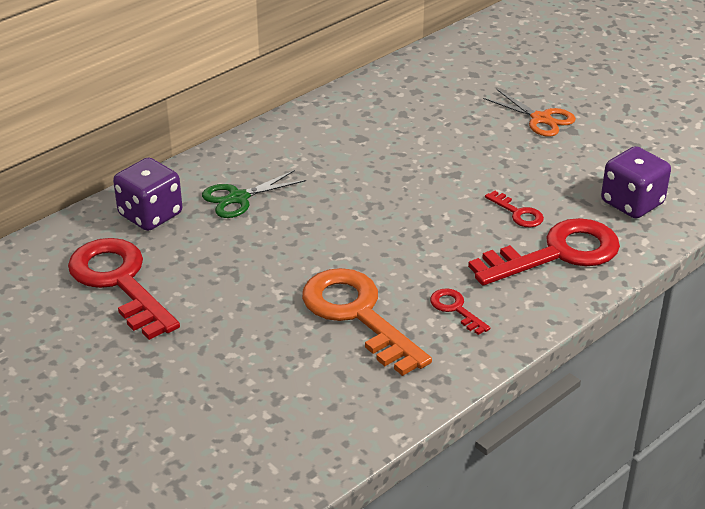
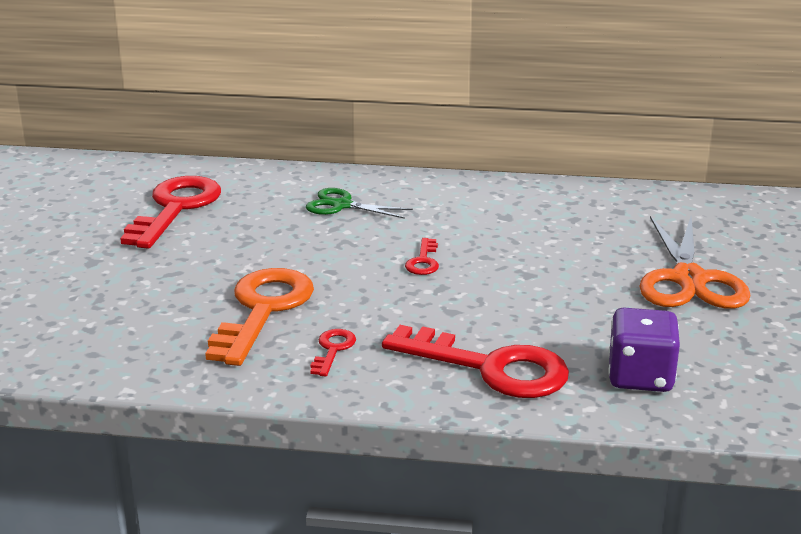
camera: 50 degrees right, 10 degrees down
(150, 215) = (270, 185): purple dice -> none
(518, 213) = (520, 325): red key -> red key (423, 261)
(541, 119) = (689, 279): orange scissors -> orange scissors, size x1.69

